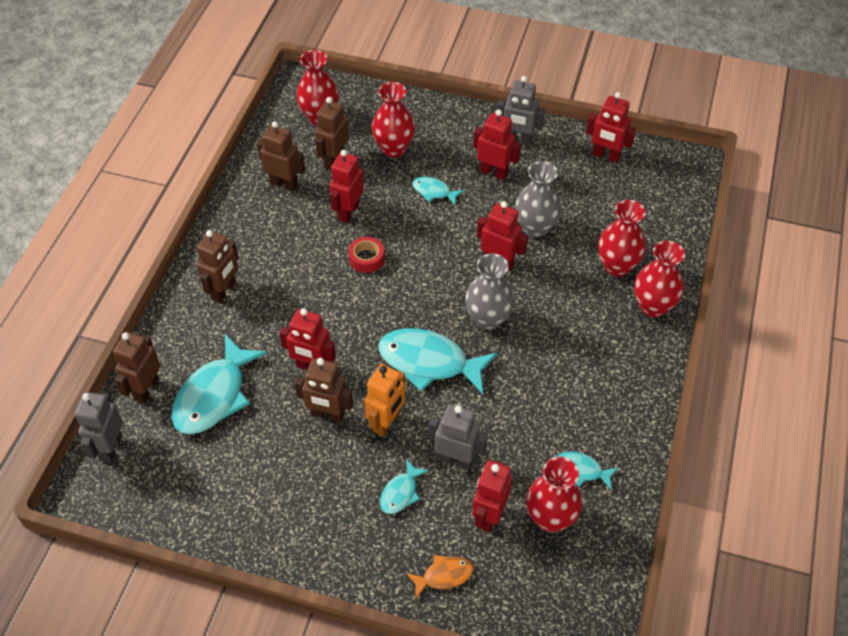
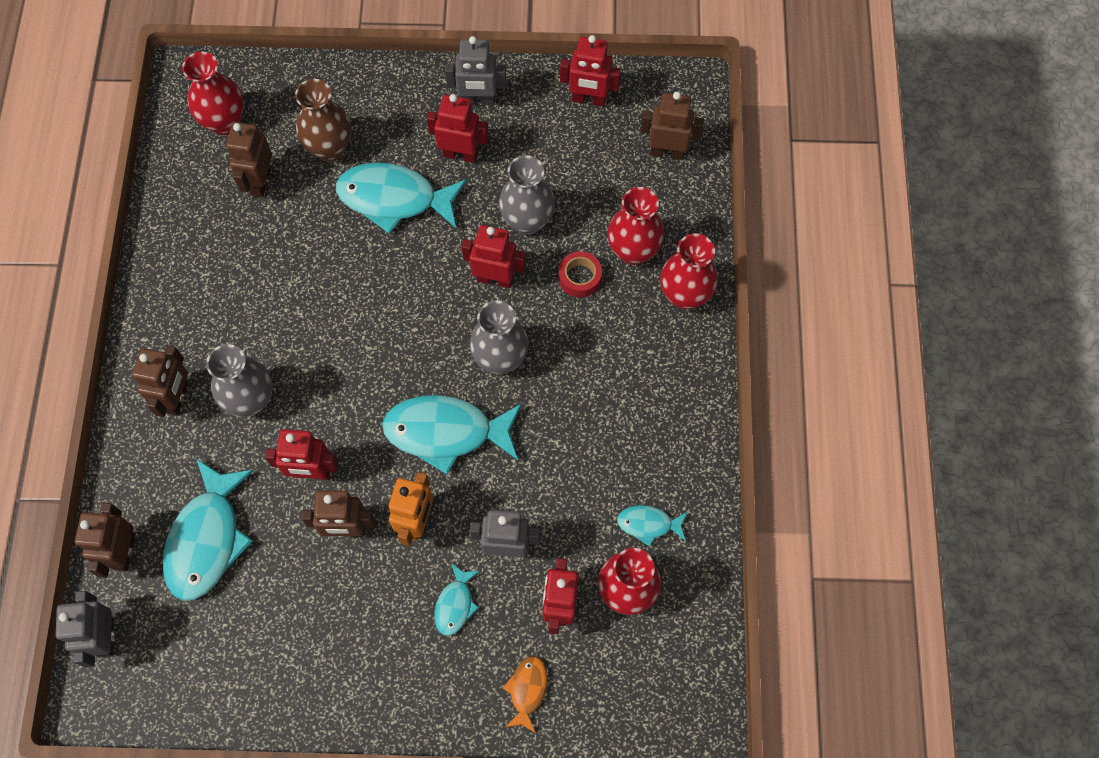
camera: 15 degrees left, 15 degrees up
(280, 305) = (251, 400): none -> grey vase
(284, 184) = (208, 231): brown robot -> brown robot (667, 152)
(348, 212) = (298, 252): red robot -> none
(366, 258) = (337, 312): red tape -> red tape (580, 277)
(394, 149) = (330, 148): red vase -> brown vase
(434, 192) = (394, 199): turquoise fish -> turquoise fish, size x2.01
(444, 576) = (527, 690): orange fish -> orange fish turned 45 degrees counterclockwise

